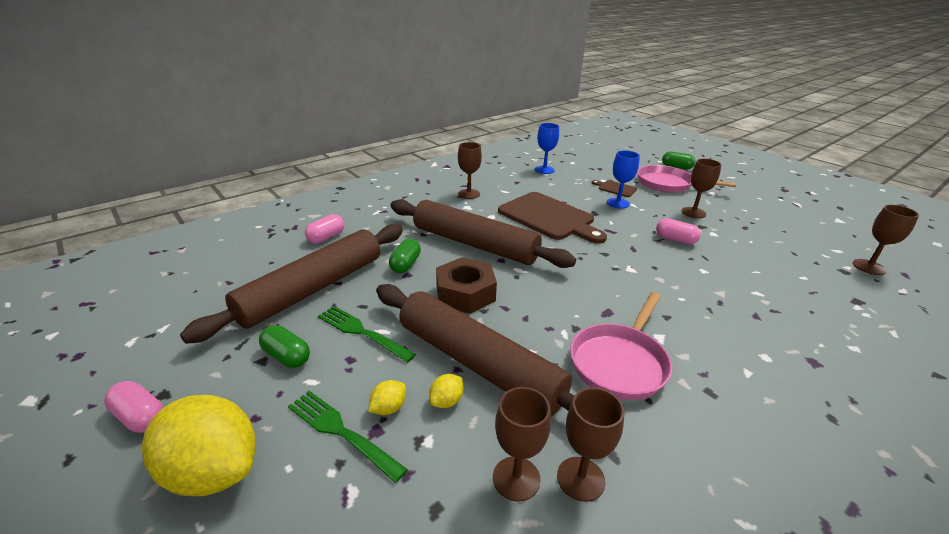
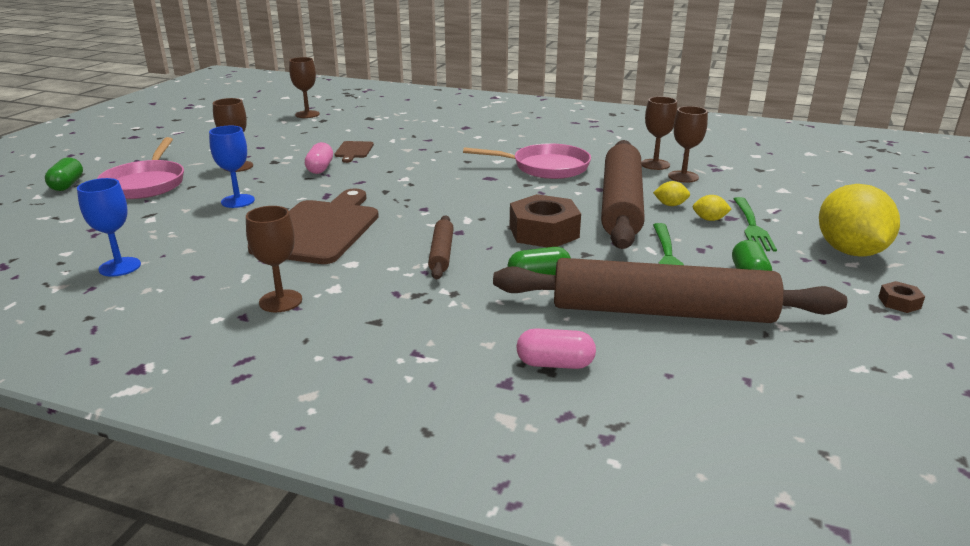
camera: 120 degrees left, 5 degrees down
(140, 417) = (899, 302): pink capsule -> brown nut
(474, 244) = (441, 253): brown rolling pin -> brown rolling pin, size x0.45
(615, 188) = (182, 208): brown cutting board -> brown cutting board (354, 151)

